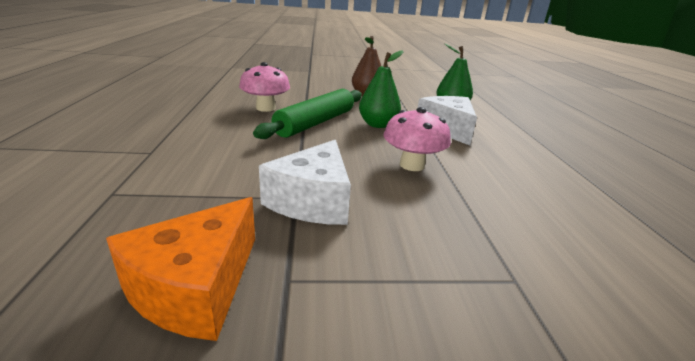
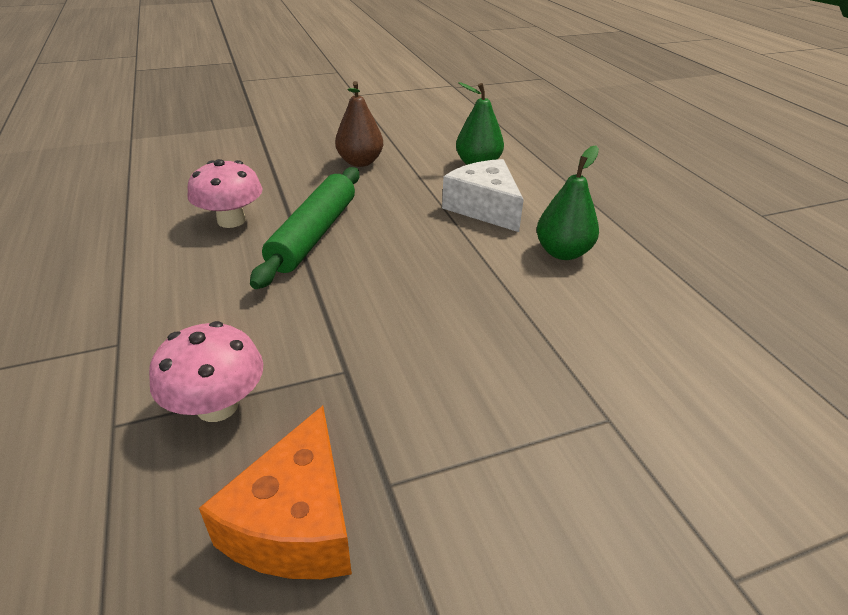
camera: 15 degrees left, 10 degrees up
(313, 200) = (367, 370): white cheese -> none
(378, 125) = (396, 219): green pear -> green pear (563, 252)
(412, 165) = (461, 283): pink mushroom -> pink mushroom (217, 406)

